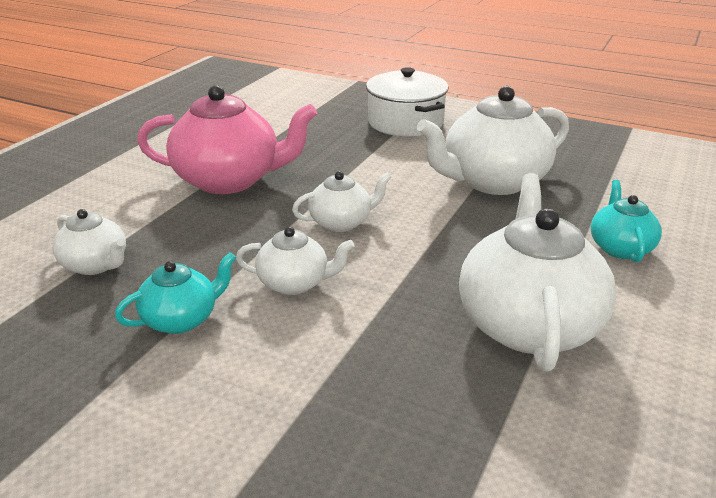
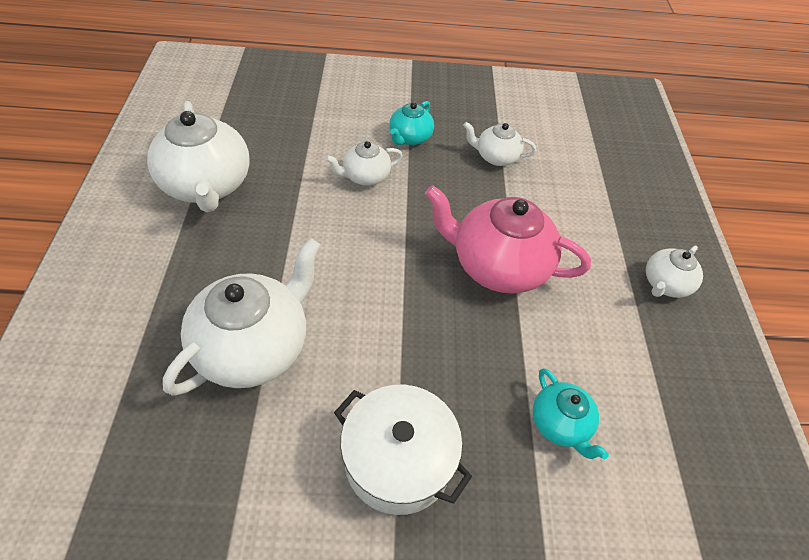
camera: 150 degrees right, 20 degrees up
(230, 180) = (497, 266): pink teapot -> pink teapot turned 45 degrees clockwise
(342, 222) = (368, 241): white teapot -> white teapot (665, 284)
(620, 247) = (131, 279): turquoise teapot -> turquoise teapot (560, 424)

